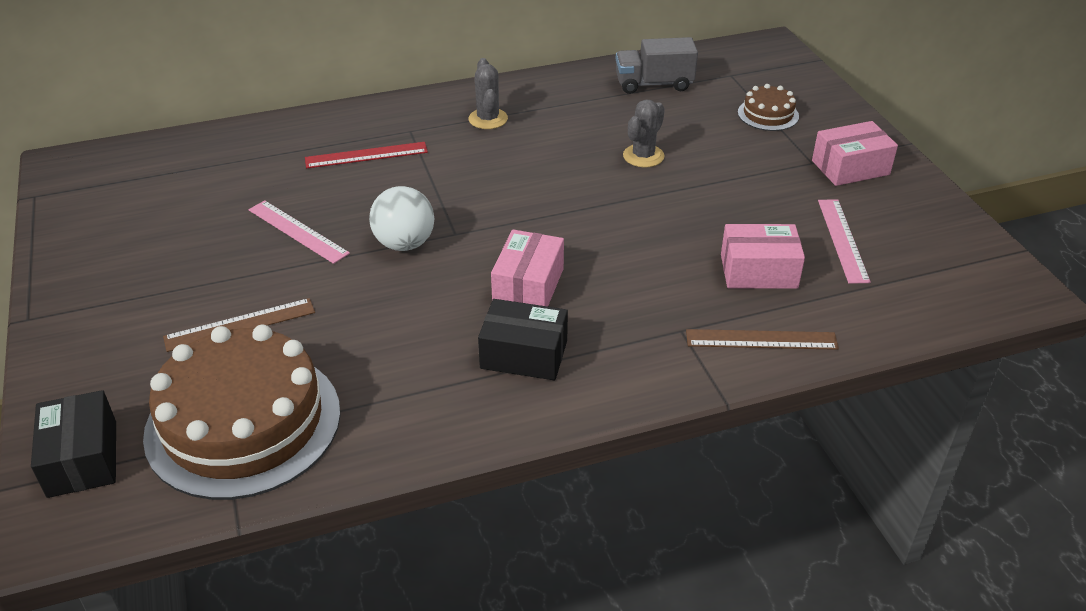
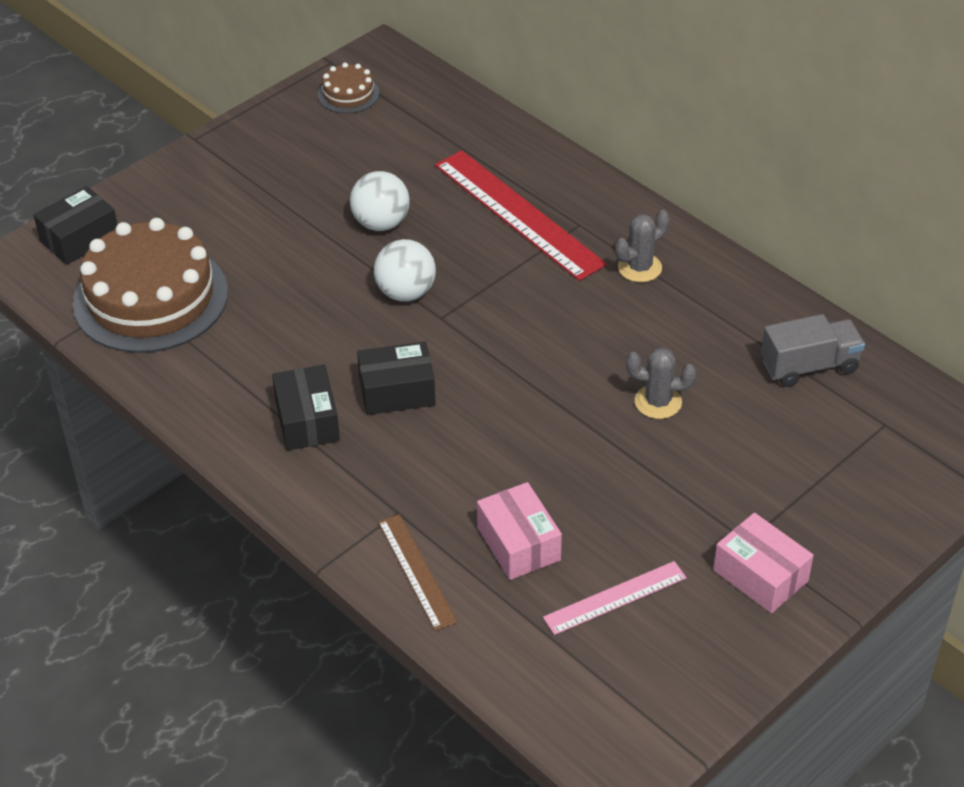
camera: 65 degrees right, 5 degrees up
(240, 325) = (249, 246): brown ruler -> none
(297, 231) = (381, 223): pink ruler -> white ball
(366, 155) = (518, 214): red ruler -> red ruler, size x1.81
(528, 286) = (397, 391): pink box -> black box
(654, 84) = (809, 366): grey truck -> grey truck turned 105 degrees clockwise
(768, 114) = (821, 478): brown cake -> brown cake (348, 94)

